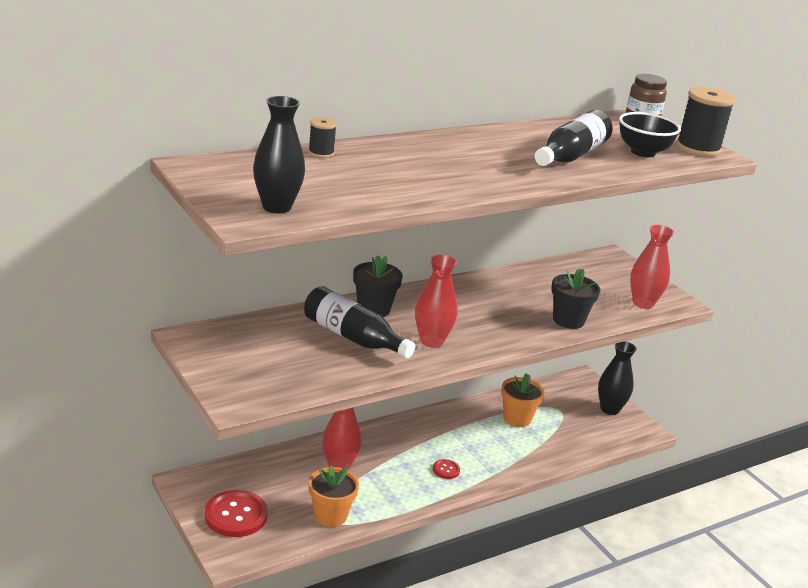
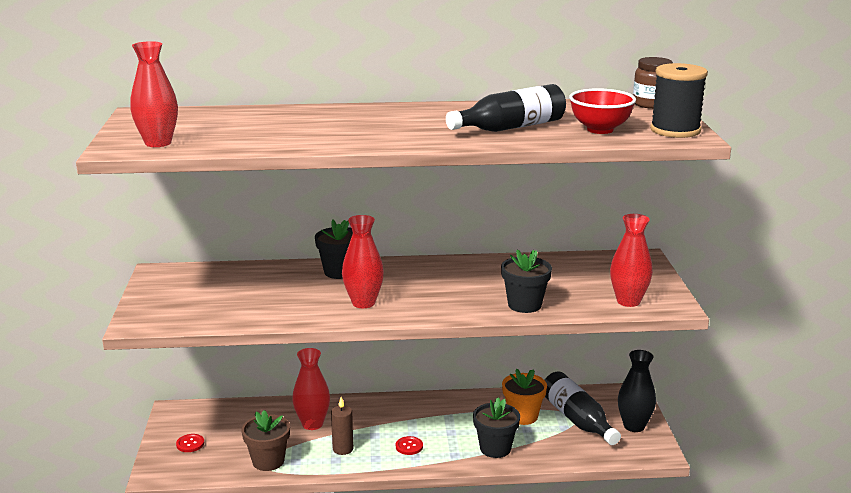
camera: 30 degrees right, 5 degrees down
(236, 515) = (190, 444): red button -> red button, size x0.48
(276, 207) = (158, 143): black vase -> red vase
(321, 153) = (263, 111): black spool -> none
(330, 515) = (268, 461): orange flower pot -> brown flower pot
(353, 337) = (294, 290): black bottle -> black bottle (577, 419)
(389, 486) = (343, 449): none -> brown candle
(519, 455) = (495, 448): none -> black flower pot
(643, 152) = (600, 130): black bowl -> red bowl

